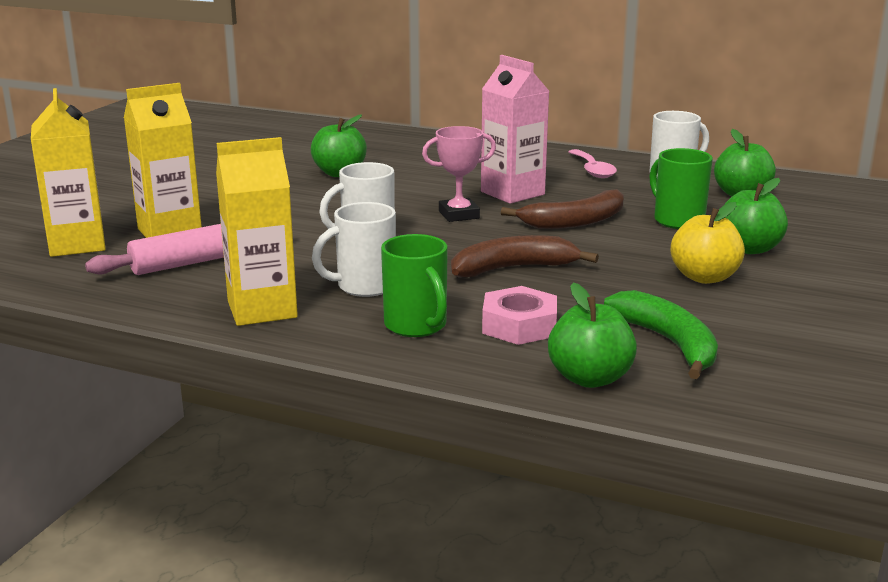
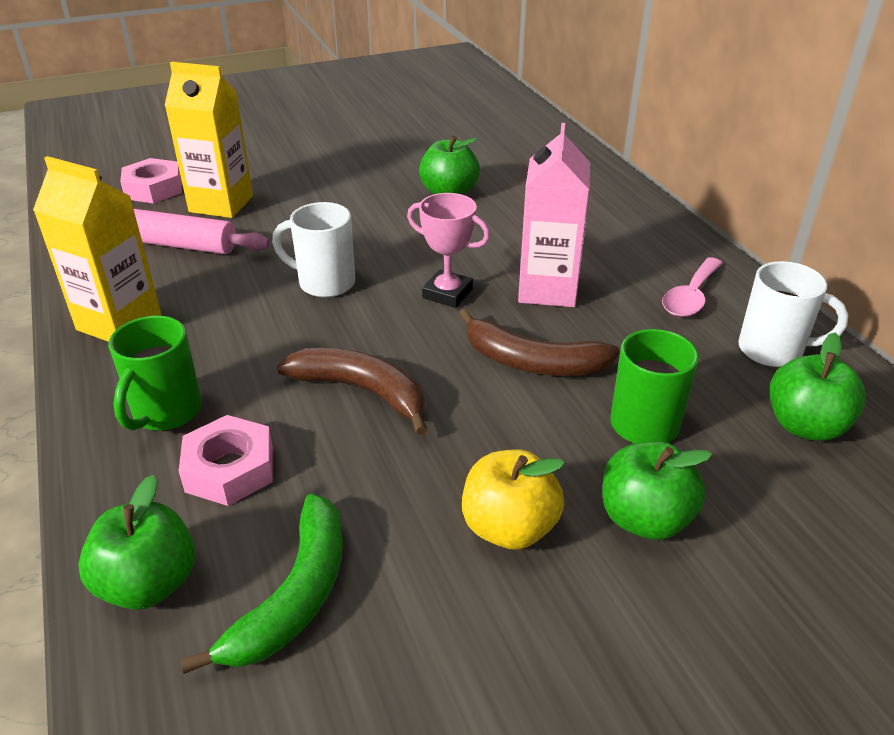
camera: 45 degrees right, 15 degrees up
(77, 244) = (153, 189): yellow carton -> pink nut
(364, 287) = (220, 340): white mug -> none

